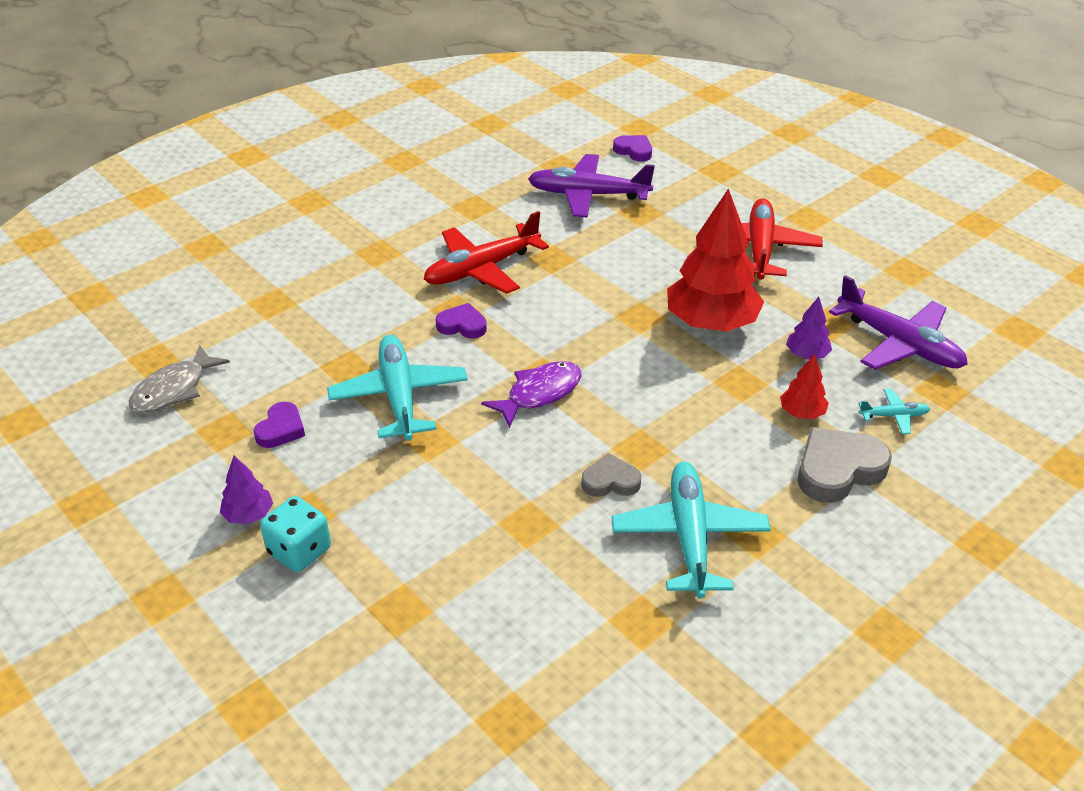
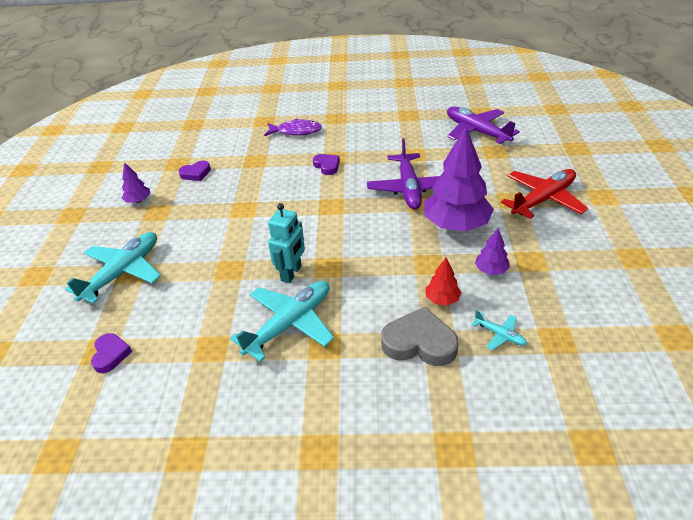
camera: 45 degrees right, 0 degrees up
(174, 390) = (183, 139): grey fish -> none
(299, 551) = (134, 225): turquoise dice -> none
(399, 397) = (257, 184): turquoise plane -> turquoise plane (122, 273)
(482, 269) = (372, 145): red plane -> none
(539, 393) = (318, 214): purple fish -> purple fish (296, 131)
(610, 481) = (291, 273): grey heart -> turquoise robot
(634, 151) = (535, 119): purple heart -> purple heart (111, 355)
(711, 323) = (456, 225): red tree -> purple tree
(898, 343) = (564, 296): purple plane -> purple plane (408, 188)

